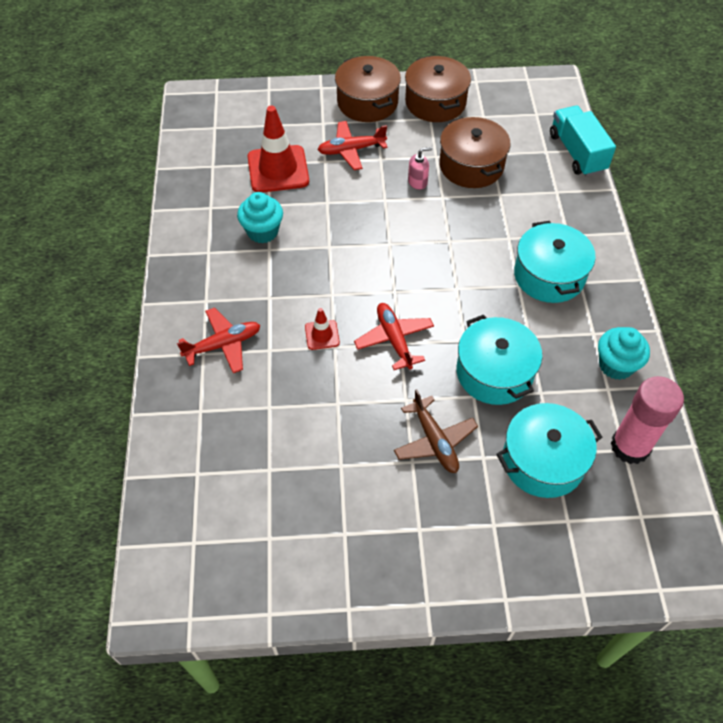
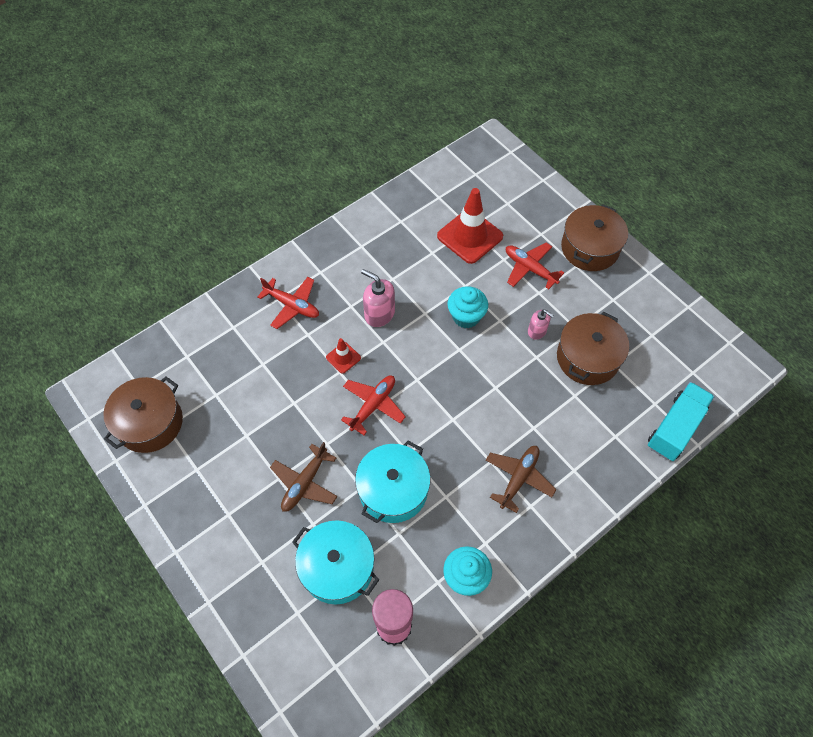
camera: 55 degrees right, 5 degrees up
(262, 231) = (405, 265): turquoise cupcake -> turquoise cupcake (466, 316)
(298, 280) = (379, 314): none -> pink soap dispenser
(435, 102) = (634, 293): brown pot -> brown pot (150, 423)
(549, 275) = (519, 478): turquoise pot -> brown plane

